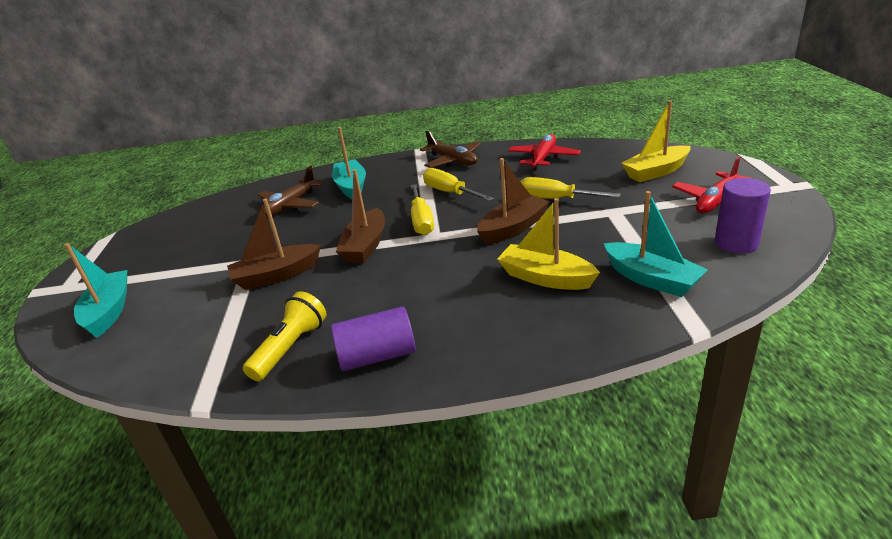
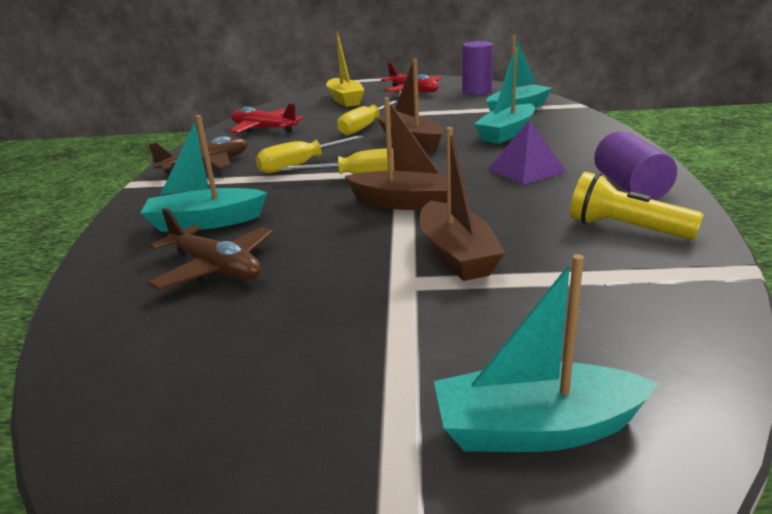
camera: 85 degrees left, 5 degrees down
(430, 295) = (526, 170): none -> purple pyramid
(545, 278) = (507, 133): yellow boat -> turquoise boat

